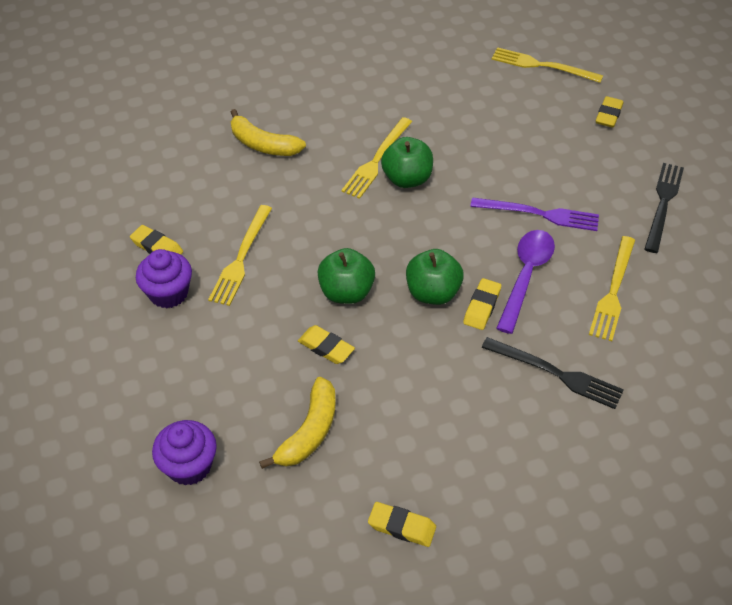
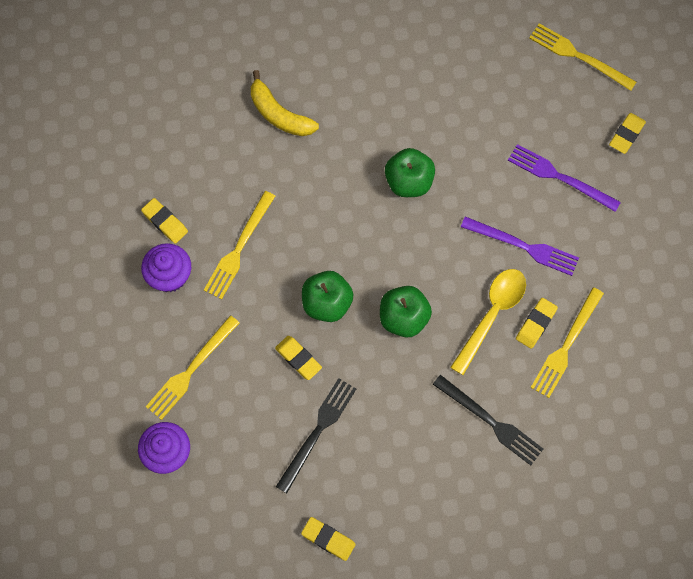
camera: 10 degrees right, 20 degrees up
(309, 432) = (270, 439): yellow banana -> none
(377, 160) = (384, 153): yellow fork -> yellow fork (191, 370)
(482, 307) = (444, 341): yellow eraser -> yellow eraser (536, 324)
(526, 276) = (492, 314): purple spoon -> yellow spoon
(556, 155) = (559, 177): none -> purple fork
(663, 204) = (644, 255): black fork -> black fork (317, 431)

